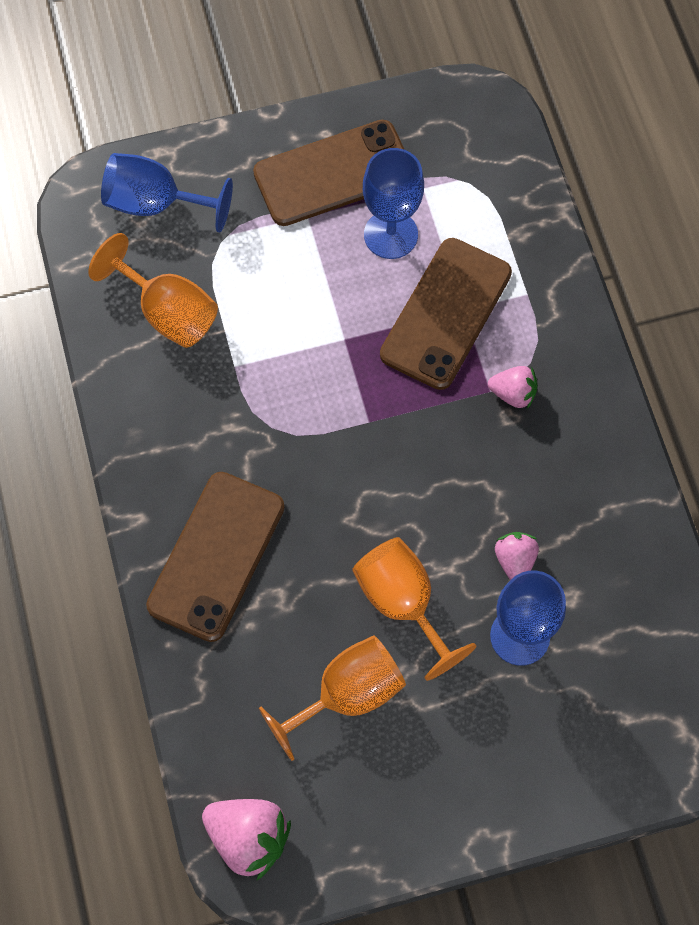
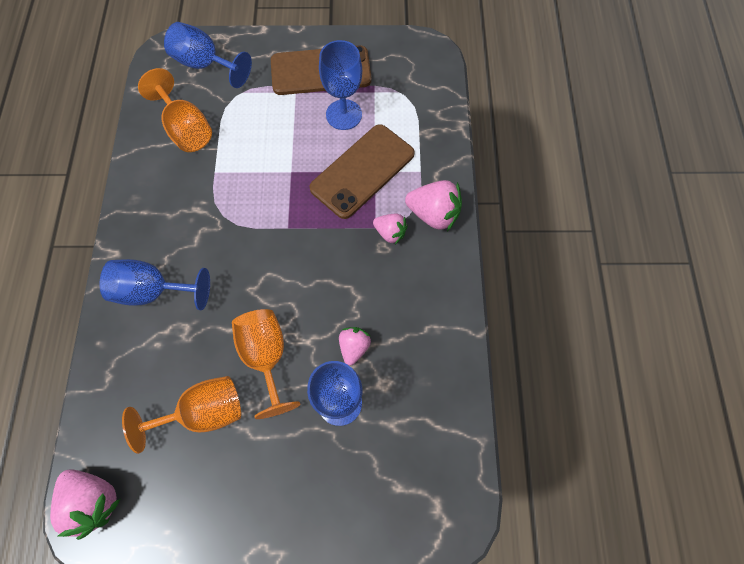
camera: 15 degrees right, 0 degrees up
(216, 556) = (153, 291): brown phone -> blue goblet
(564, 352) = (433, 214): none -> pink strawberry

